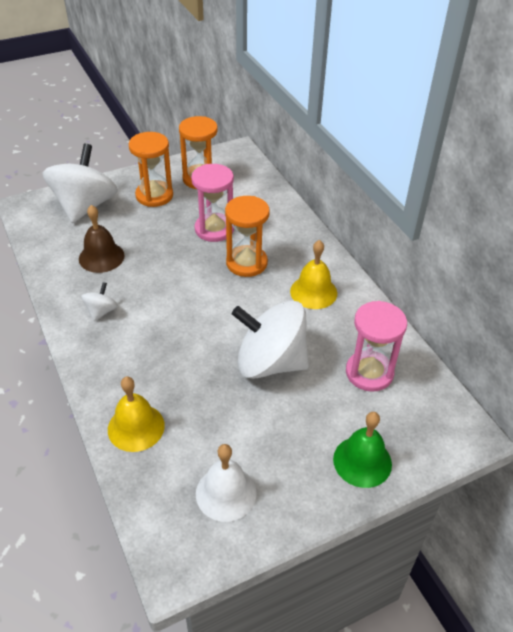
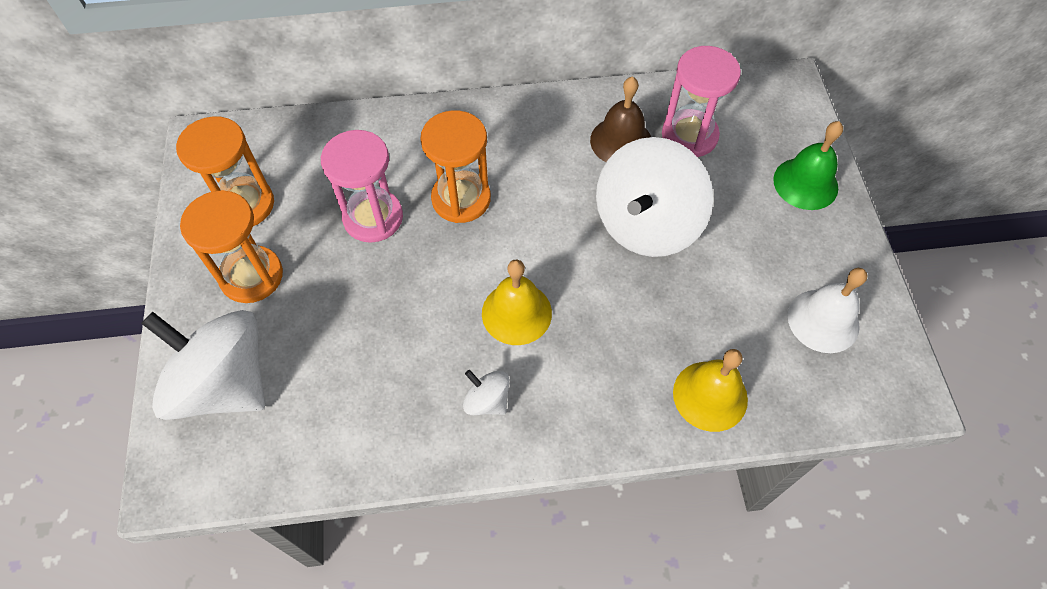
camera: 70 degrees left, 15 degrees up
(101, 257) = (366, 380): brown bell -> brown bell (621, 141)
(313, 292) = (544, 144): yellow bell -> yellow bell (516, 313)

